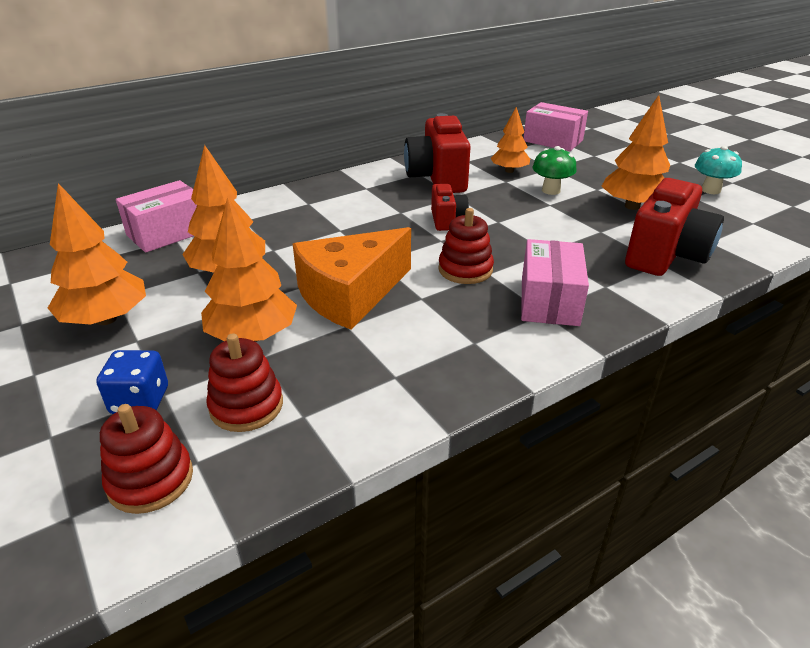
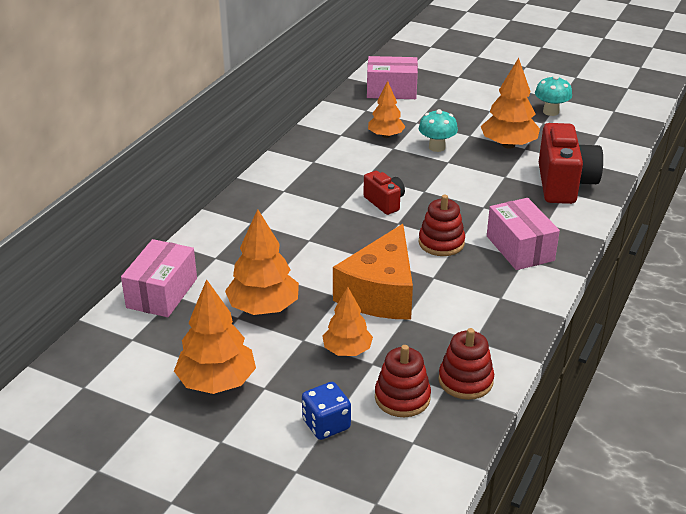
camera: 30 degrees left, 0 degrees up
(150, 480) = (398, 464): red stacking toy -> red stacking toy (465, 380)
(253, 336) = (347, 350): orange tree -> orange tree, size x0.65
(437, 179) = (335, 162): red camera -> none
(551, 190) = (437, 147): green mushroom -> turquoise mushroom

